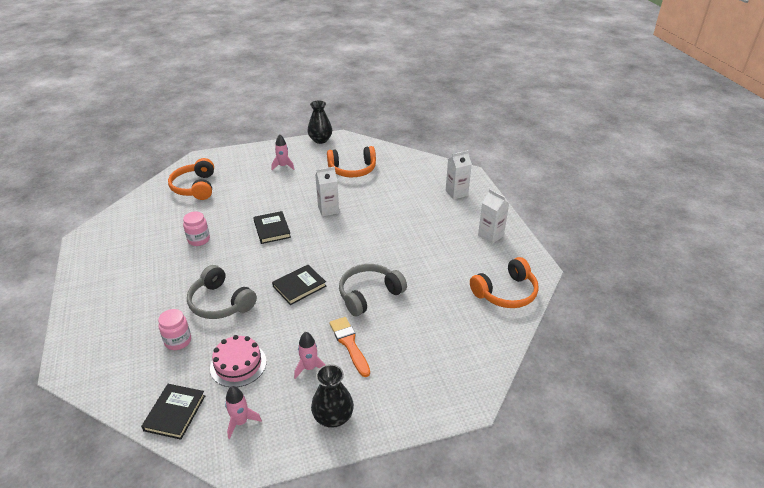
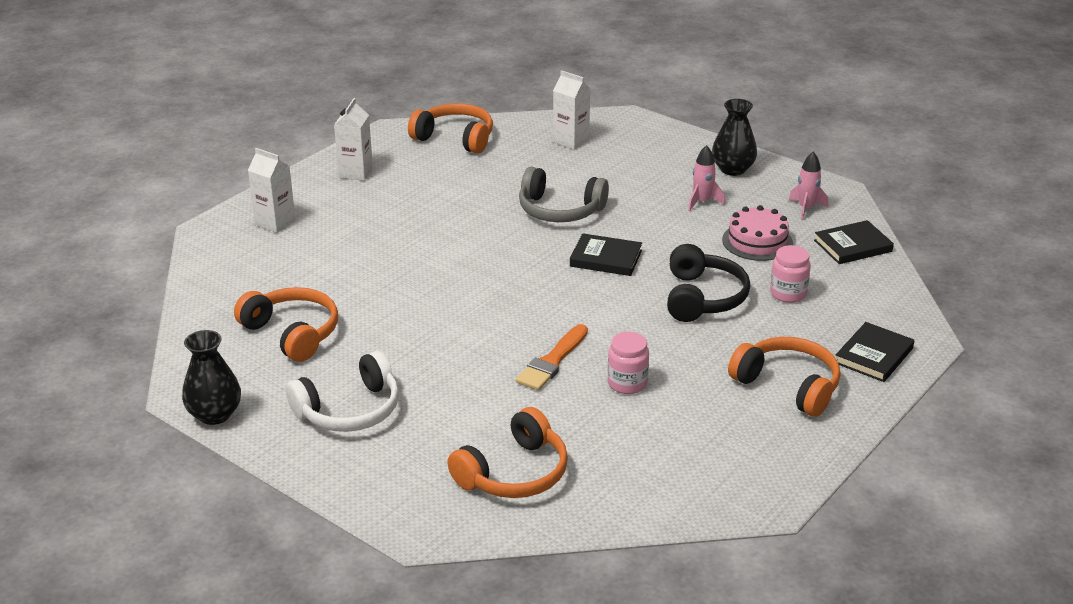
camera: 125 degrees left, 5 degrees down
(123, 289) = (788, 385): none -> orange headphones
(220, 303) = (703, 298): grey headphones -> black headphones
(272, 229) = (528, 332): black book -> black book (874, 356)
(283, 166) = (350, 410): pink rocket -> white headphones
(328, 210) = (429, 307): white carton -> white carton (571, 141)
(349, 344) = (643, 194): orange brush -> orange brush (552, 361)

